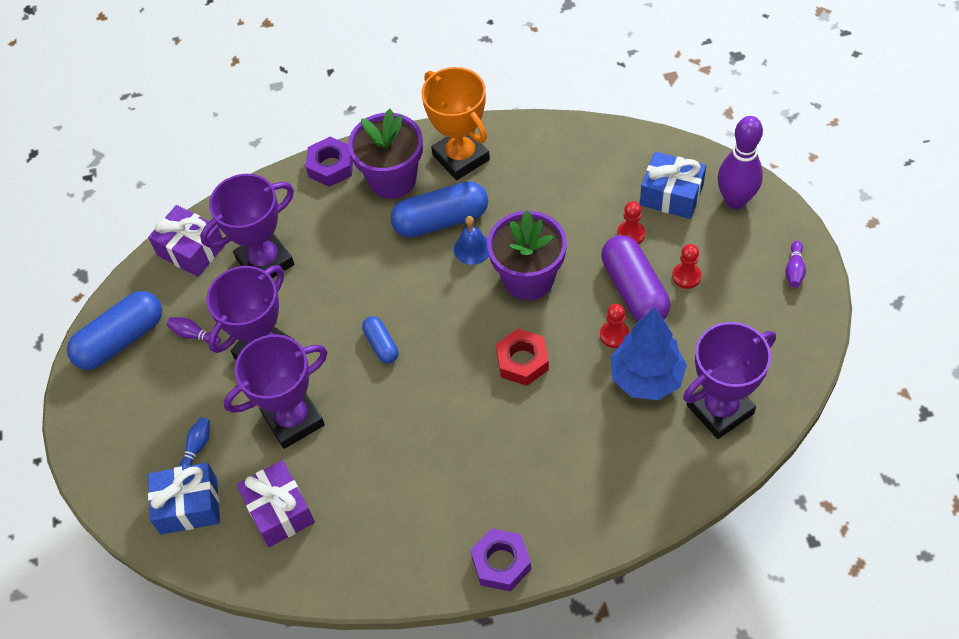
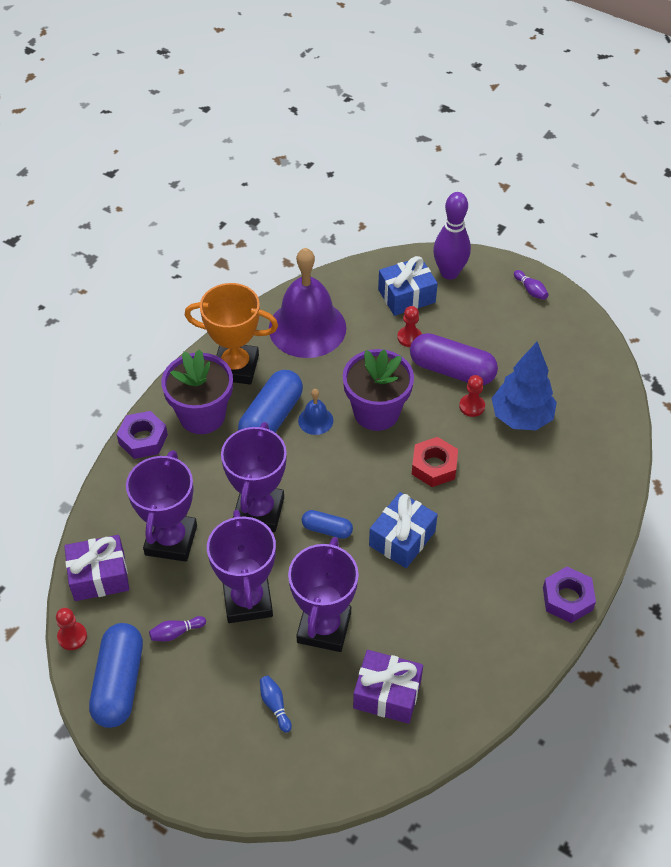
camera: 50 degrees left, 5 degrees down
(189, 505) = (317, 748): blue gift -> blue gift (402, 538)
(554, 164) = (307, 328): none -> purple bell
(686, 276) = (473, 339): red pawn -> red pawn (72, 637)
(720, 409) = (583, 402): purple trophy -> purple trophy (259, 511)

